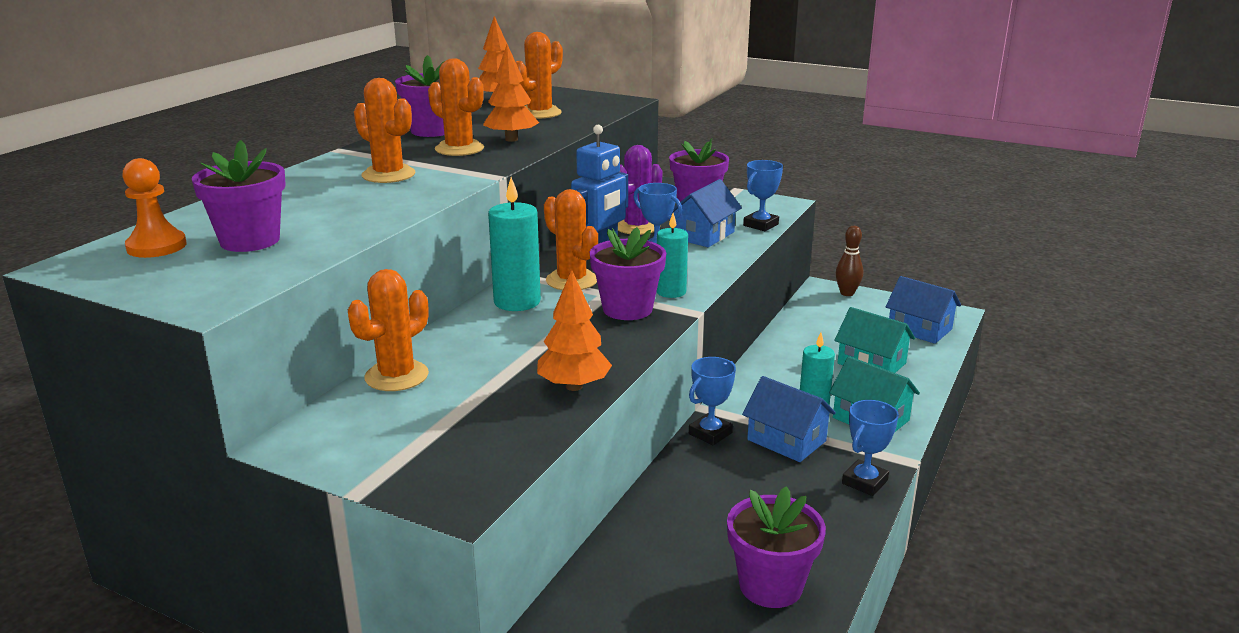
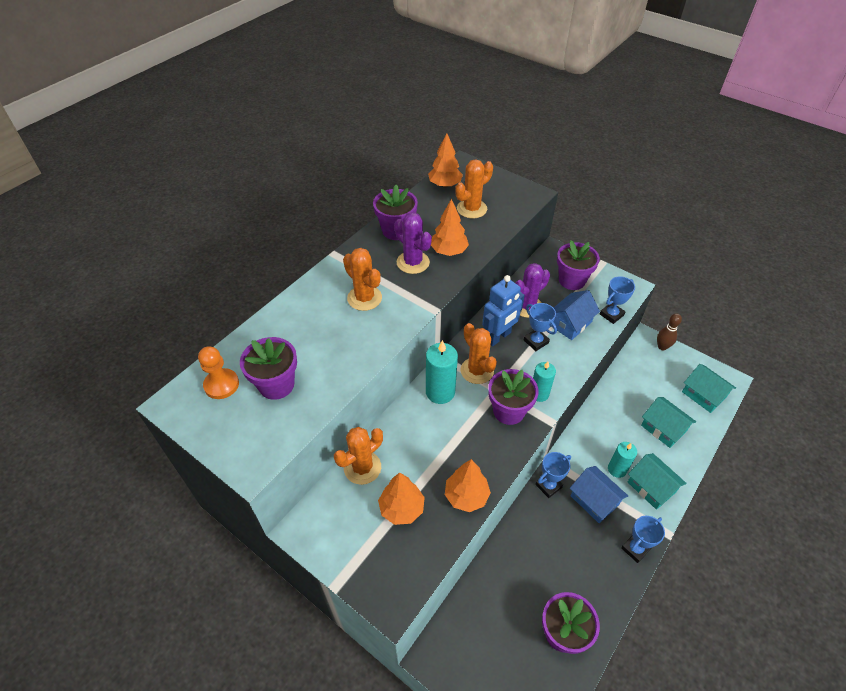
camera: 10 degrees right, 25 degrees up
(459, 149) = (413, 262): orange cactus -> purple cactus
(467, 407) = (401, 508): none -> orange tree
(919, 329) = (703, 395): blue house -> turquoise house

